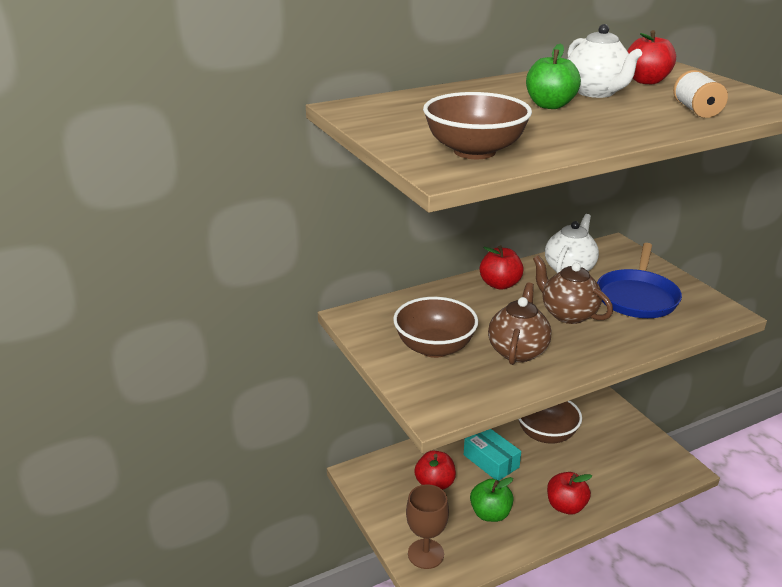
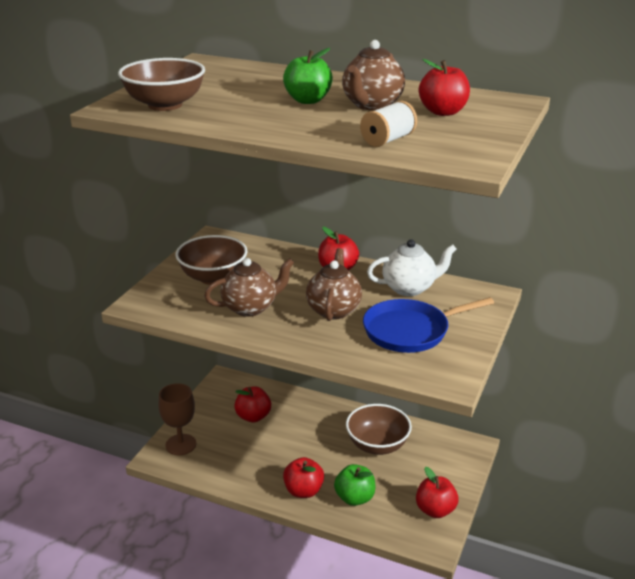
camera: 50 degrees right, 0 degrees up
(490, 513) = (252, 456): green apple -> green apple (354, 498)
(491, 461) = (309, 431): turquoise box -> none
(596, 93) = (371, 105): white teapot -> brown teapot
(648, 448) = (435, 510): none -> red apple

